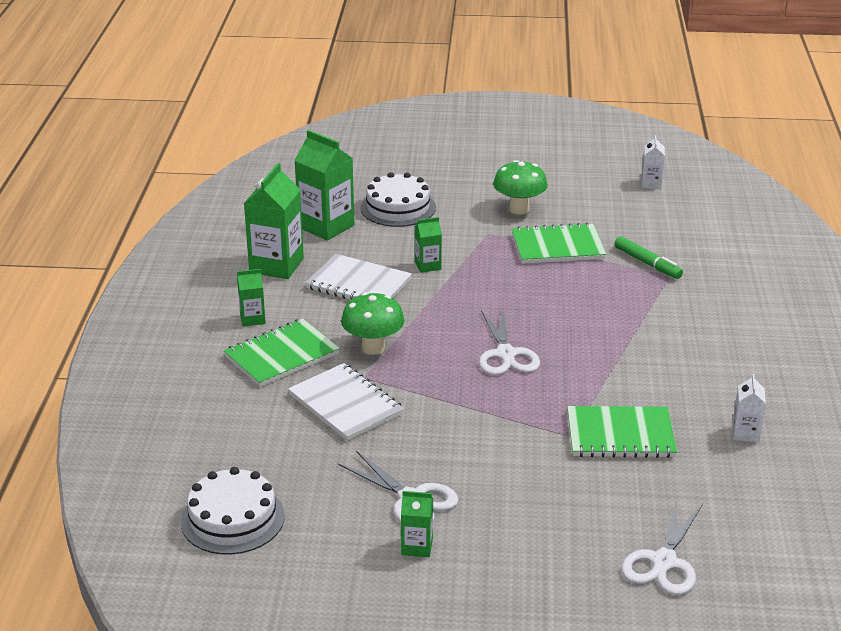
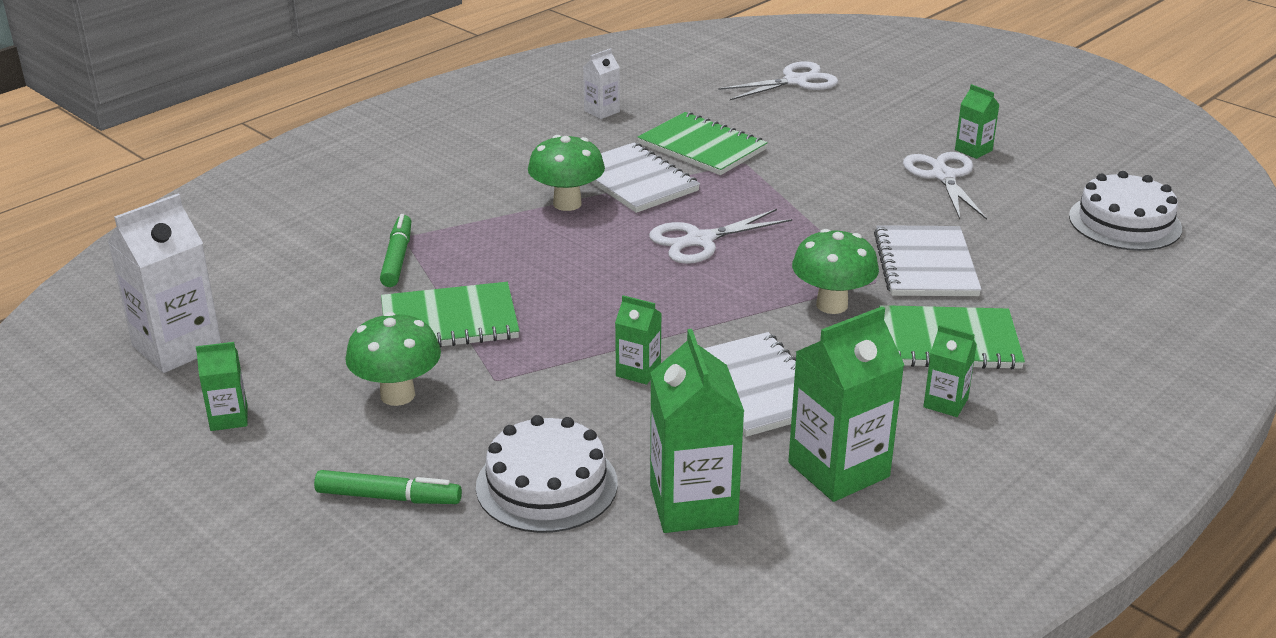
camera: 140 degrees left, 0 degrees up
(454, 178) = (388, 497): none -> green marker
(506, 354) = (700, 240): white scissors -> white scissors turned 150 degrees counterclockwise
(557, 246) = (449, 321): green notebook -> green notebook turned 45 degrees counterclockwise
(569, 173) = (229, 418): none -> green carton
(614, 379) = (635, 181): none -> white notebook
(624, 341) = (567, 203): none -> green mushroom
(651, 184) = (177, 347): white carton -> white carton, size x1.94

